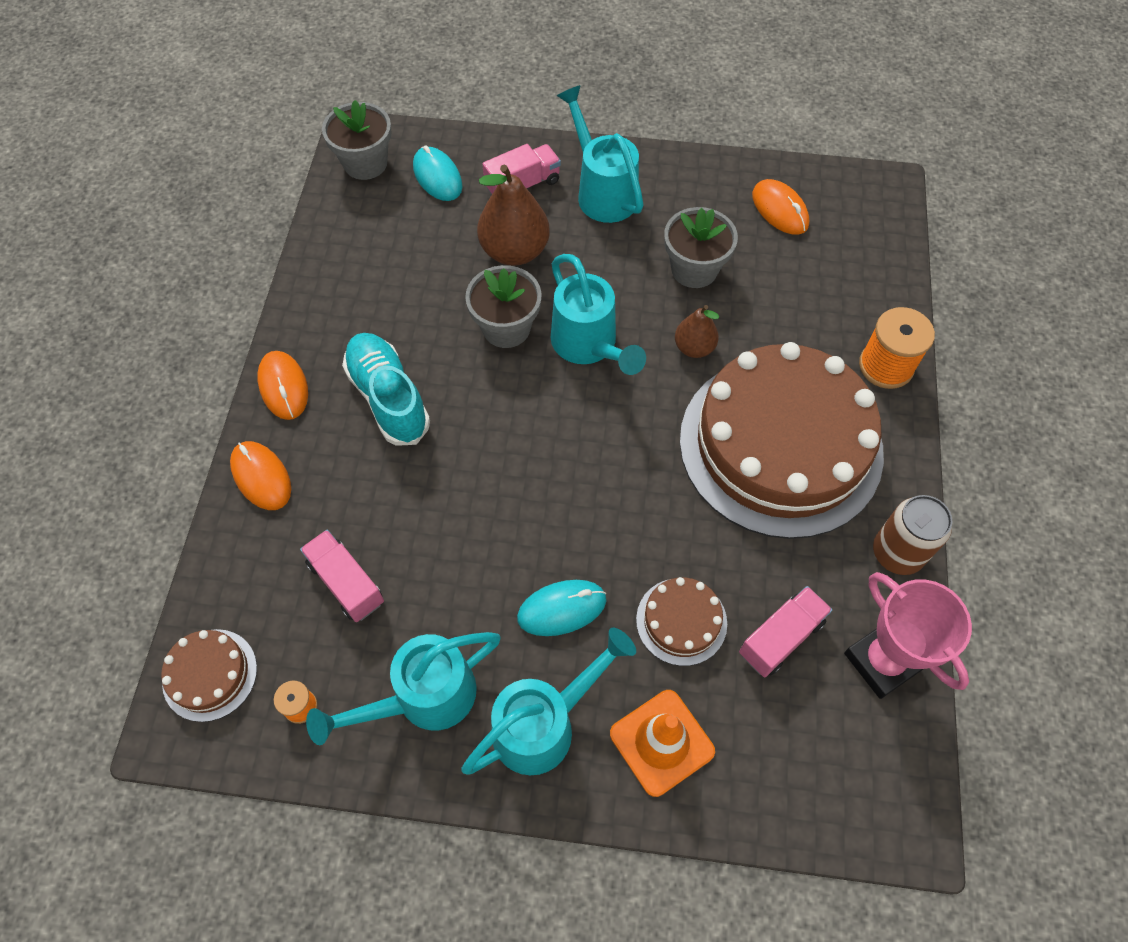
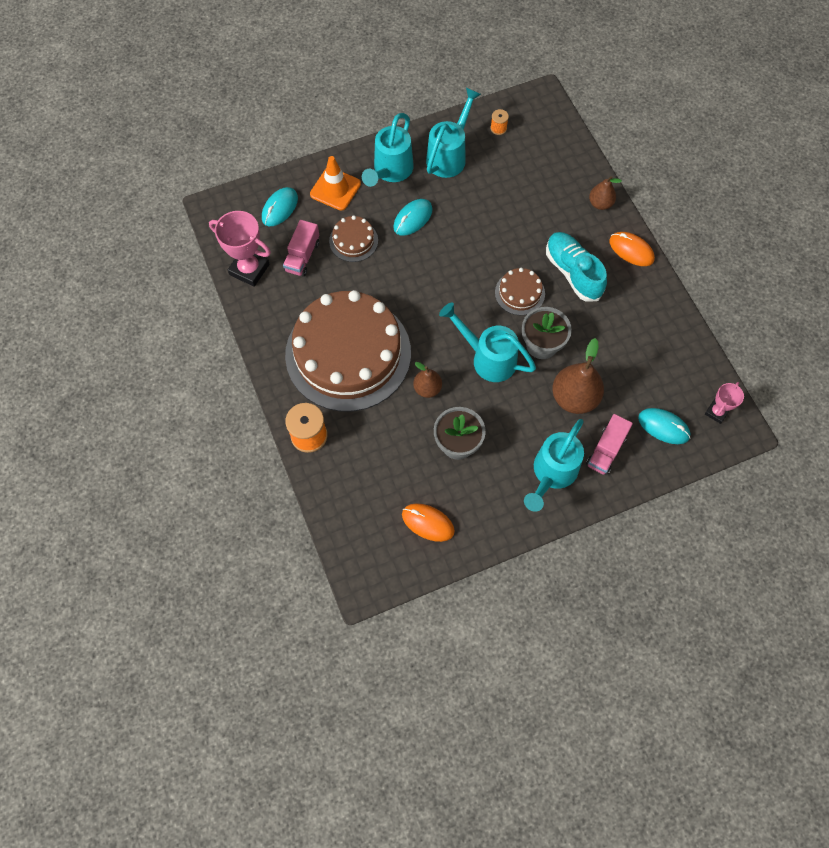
camera: 150 degrees right, 5 degrees up
(210, 674) = (546, 120): brown cake -> brown cake (519, 293)
(261, 477) = (600, 204): orange mouse -> brown pear
(346, 583) = (519, 181): pink truck -> none
(365, 163) = (716, 412): grey flower pot -> pink trophy
(388, 398) = (573, 272): turquoise shoe -> turquoise shoe turned 150 degrees counterclockwise
(602, 191) = (552, 473): turquoise watering can -> turquoise watering can turned 90 degrees clockwise
(781, 757) = (280, 208): none -> turquoise mouse
(897, 553) = (261, 325): brown can -> none

